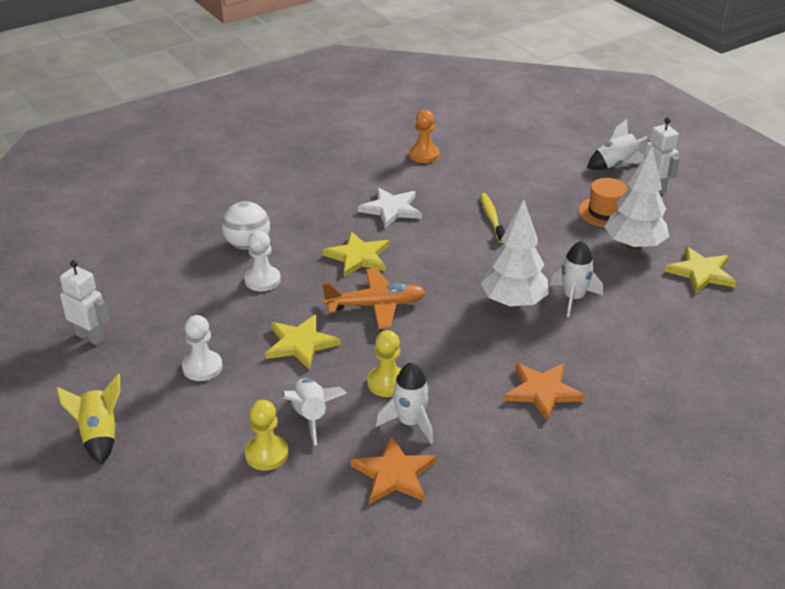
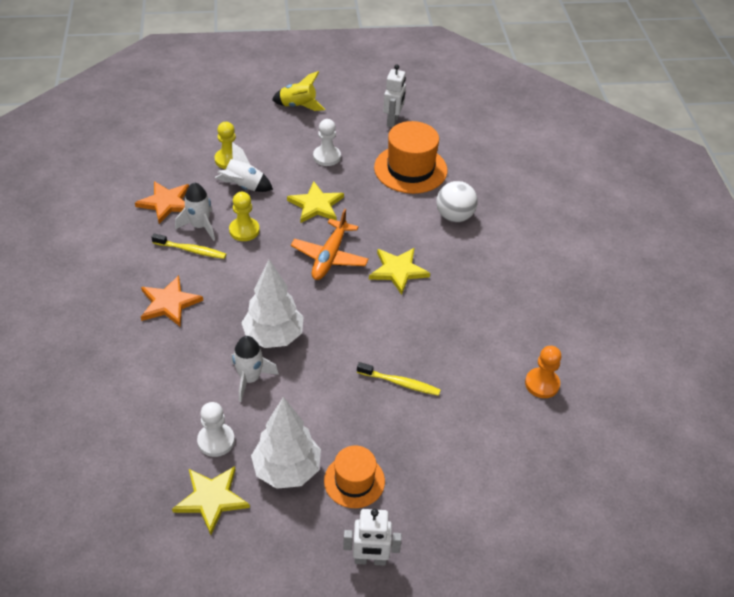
camera: 115 degrees right, 10 degrees up
(90, 337) = (393, 121): white robot -> white robot turned 45 degrees counterclockwise
(184, 295) = (410, 169): none -> orange hat
(262, 280) = (402, 210): white pawn -> white pawn (216, 441)
(391, 209) = (456, 318): white star -> none
(454, 411) = (191, 250): none -> yellow toothbrush
(615, 165) = (436, 550): white rocket -> none

